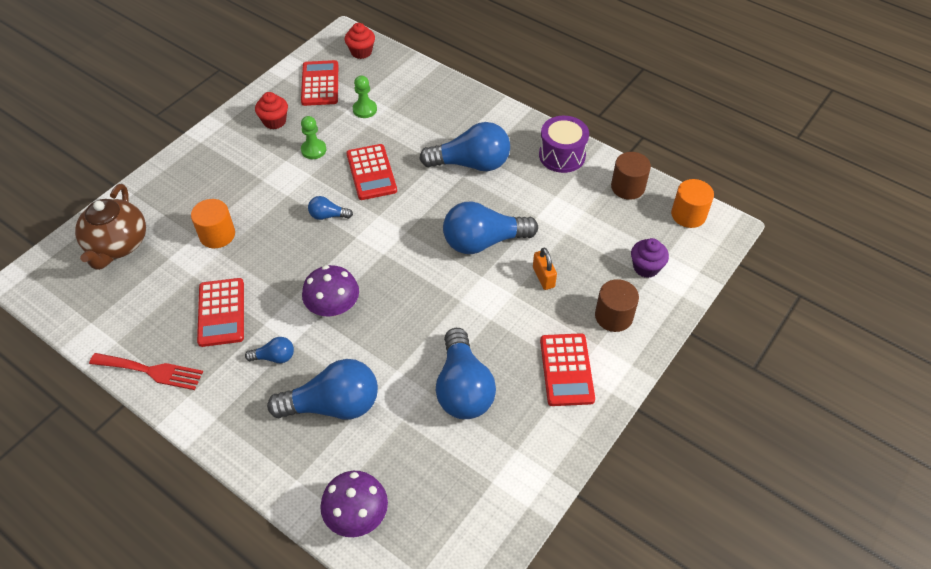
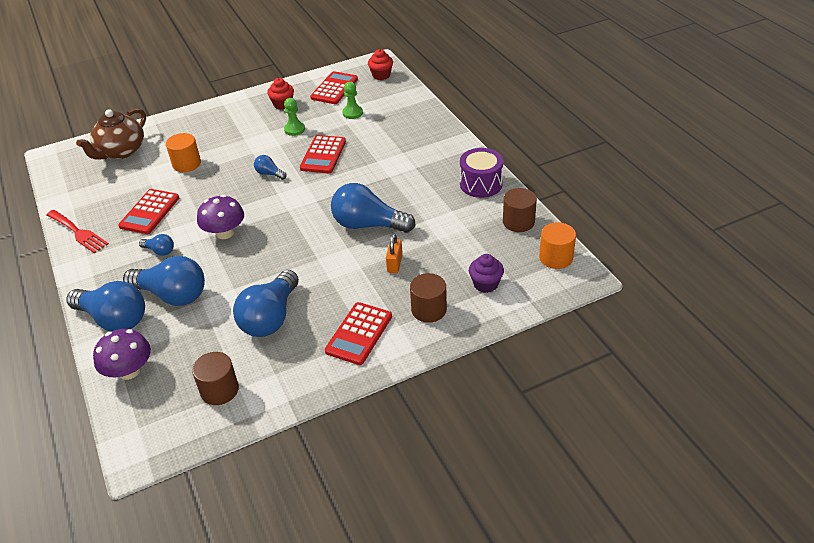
camera: 30 degrees right, 10 degrees down
(471, 164) = (403, 170): blue light bulb -> blue light bulb (114, 319)
(474, 493) = (219, 390): none -> brown cylinder

